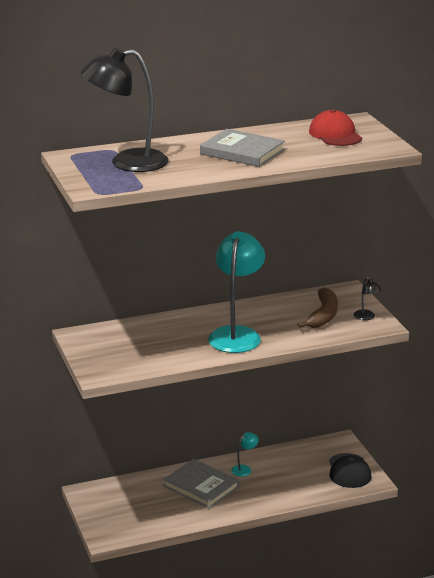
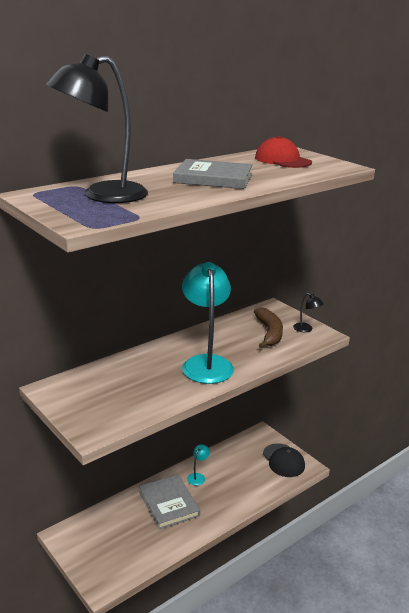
camera: 20 degrees left, 0 degrees up
(201, 486) = (168, 504): grey book -> grey book turned 45 degrees clockwise

